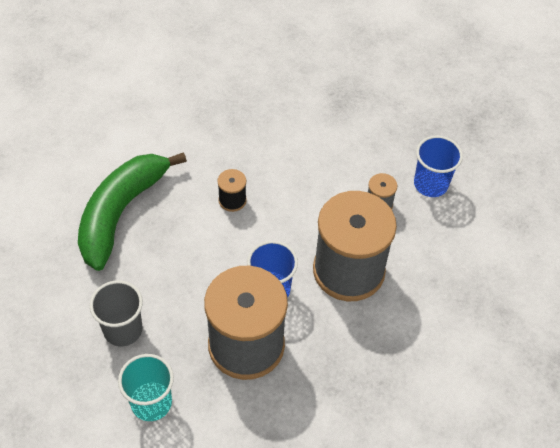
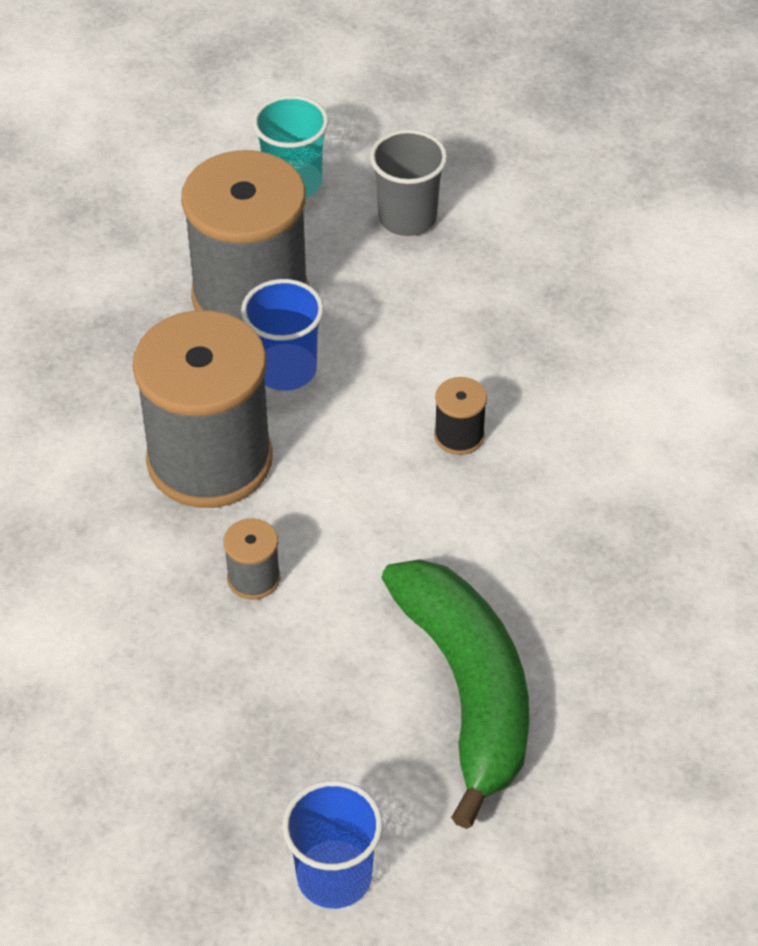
camera: 140 degrees right, 5 degrees down
(121, 213) = (575, 321): green banana -> green banana (467, 690)
(430, 184) = (204, 668): blue cup -> blue cup (334, 876)

